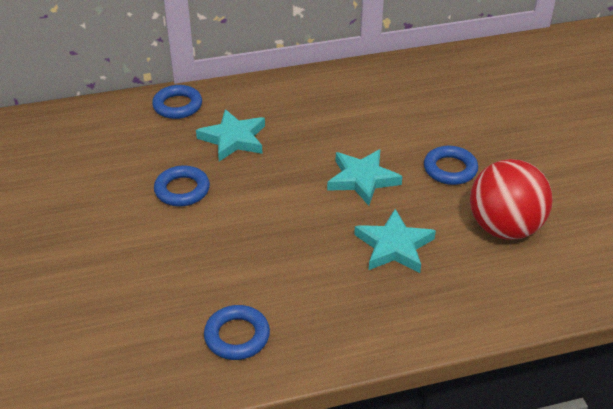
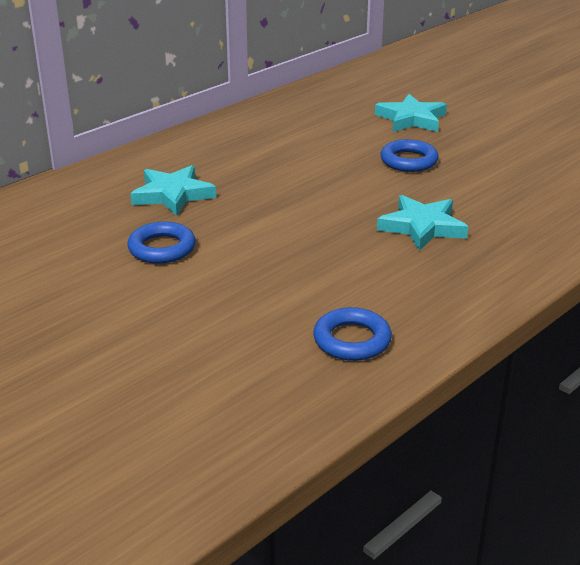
camera: 30 degrees left, 10 degrees down
(177, 106) = (80, 185): blue ring -> none
(362, 179) = (337, 189): turquoise star -> turquoise star (411, 119)
(504, 228) = (501, 187): red ball -> none

